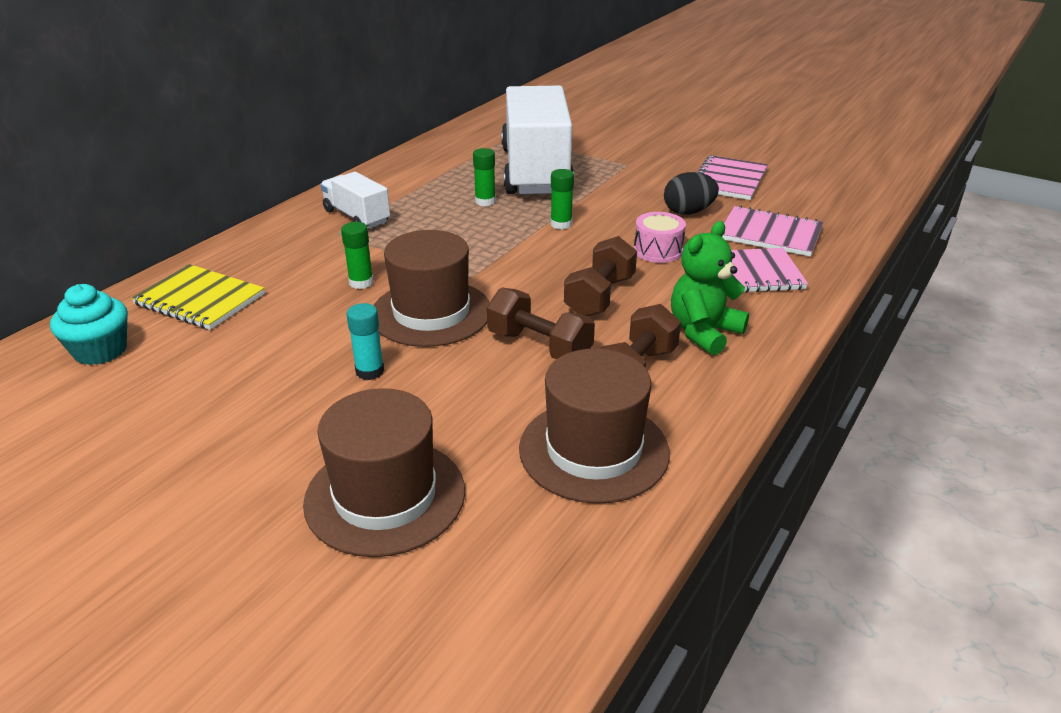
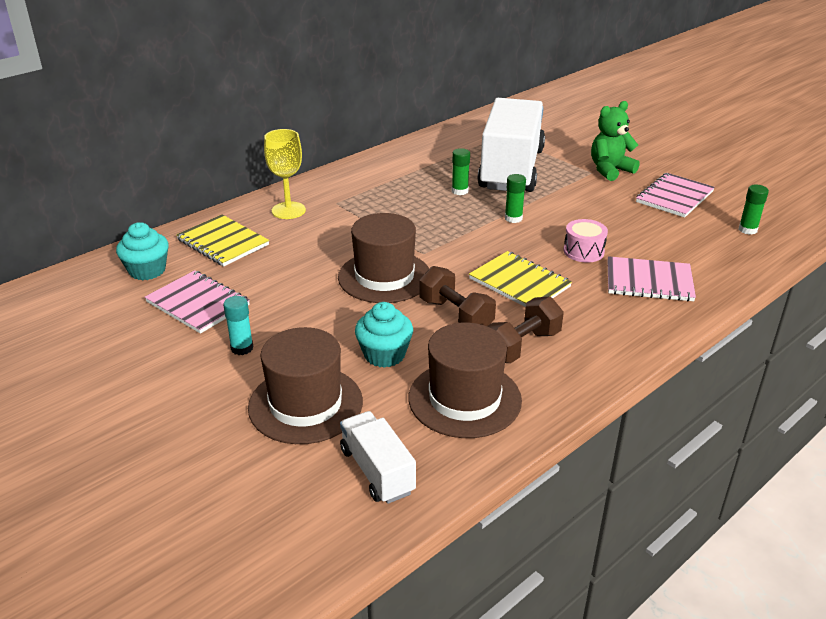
camera: 15 degrees right, 0 degrees up
(277, 249) = (288, 210): none -> yellow goblet
(357, 217) = (355, 191): white truck -> white truck (377, 471)
(361, 282) = (341, 245): green glue stick -> green glue stick (747, 230)
(370, 371) = (324, 314): turquoise glue stick -> turquoise glue stick (242, 348)
(468, 410) = (384, 355): none -> turquoise cupcake
(600, 296) = (519, 283): brown dumbbell -> yellow notebook
(688, 212) = (625, 221): black egg -> none
(703, 332) = (590, 324): green teddy bear -> green teddy bear (610, 170)
(770, 234) = (687, 250): pink notebook -> pink notebook (197, 304)

